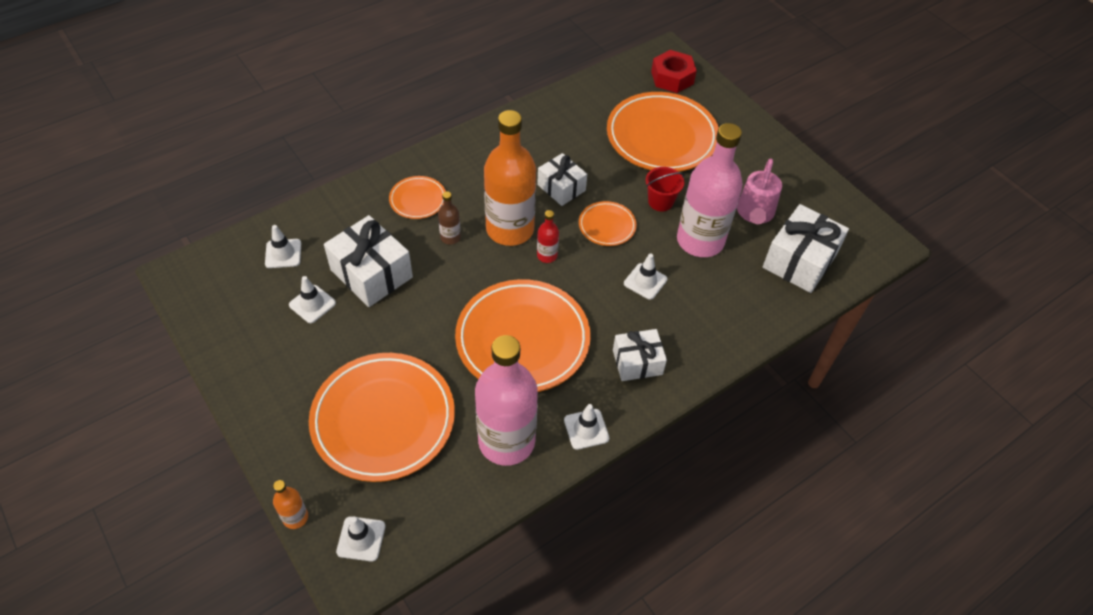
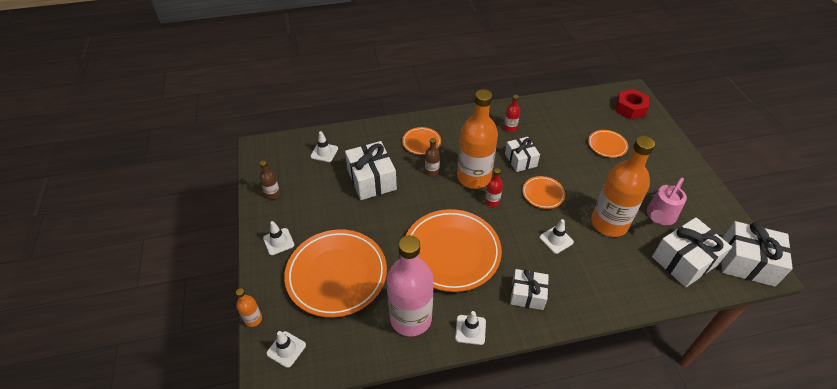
camera: 25 degrees right, 5 degrees down
(235, 337) = (273, 194): none -> brown bottle
(312, 304) = (327, 188): white traffic cone -> white traffic cone (278, 241)
(530, 146) = (510, 128): none -> red bottle
(660, 202) = (589, 188): red bucket -> none
(661, 137) = (607, 145): orange plate -> orange plate, size x0.47
(700, 240) = (609, 223): pink bottle -> orange bottle
(866, 241) = (747, 262): none -> white gift

